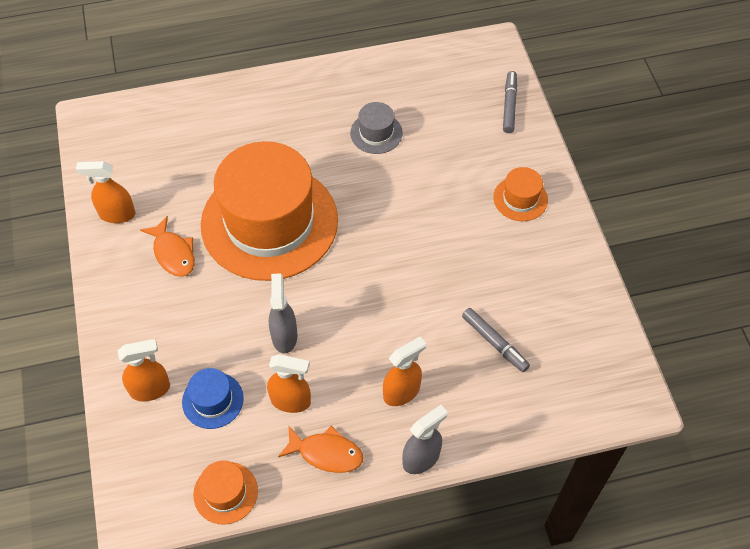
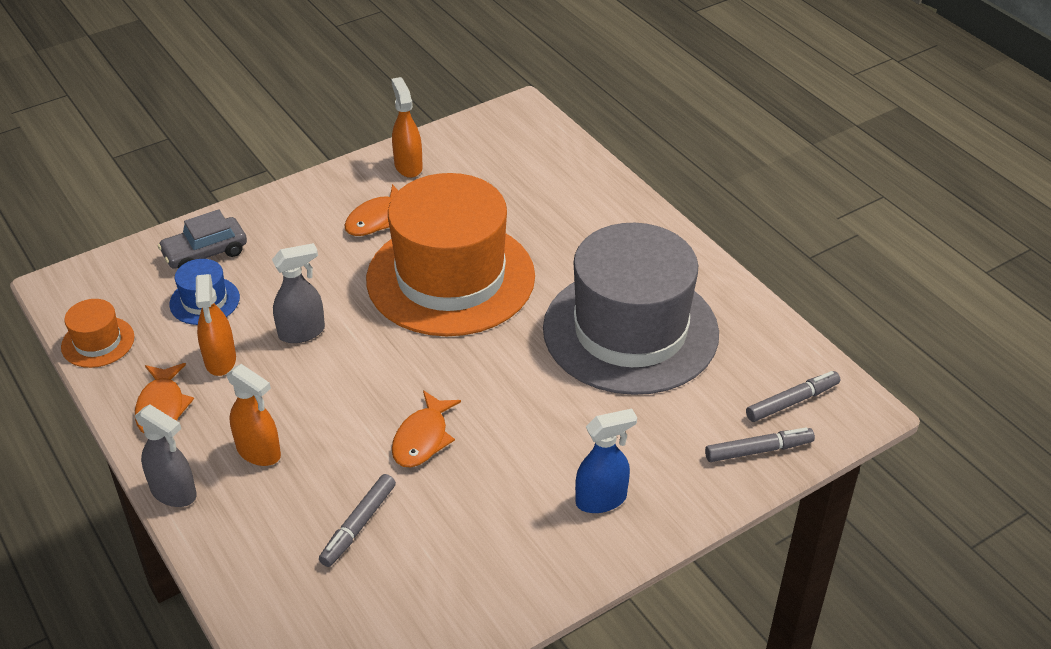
camera: 70 degrees right, 15 degrees down
(150, 389) = (205, 253): orange spray bottle -> grey car
(376, 133) = (630, 331): grey hat -> grey hat, size x2.48
(429, 284) = (422, 438): none -> orange fish
(476, 74) = (792, 402): none -> grey marker
(520, 198) = (601, 499): orange hat -> blue spray bottle

